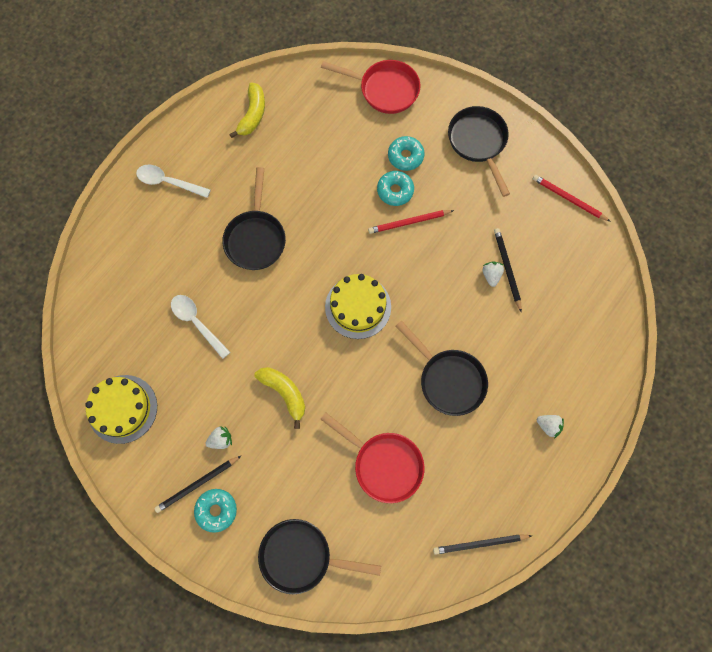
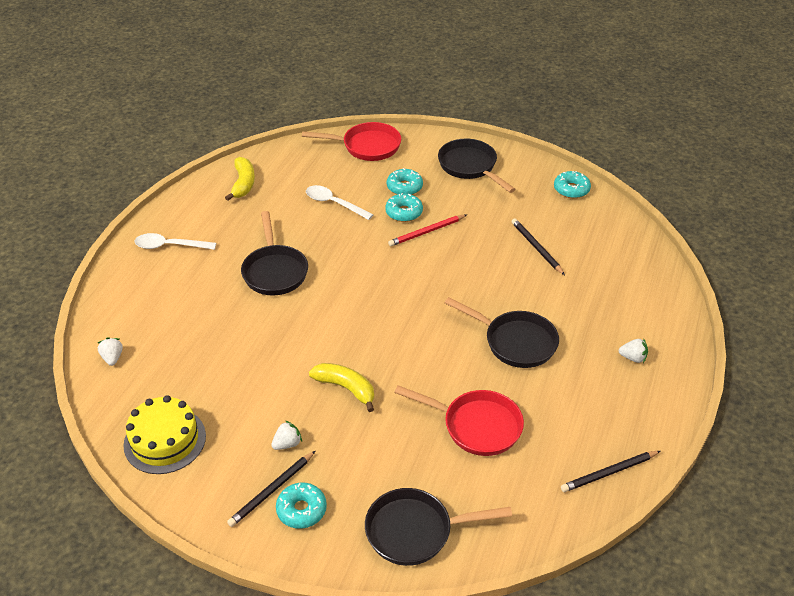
camera: 15 degrees left, 30 degrees down
(197, 323) = (231, 349): white spoon -> white spoon (334, 203)
(358, 307) = (399, 303): yellow cake -> none
(491, 275) = (523, 255): white strawberry -> white strawberry (112, 358)
(568, 199) = (571, 189): red pencil -> turquoise donut

